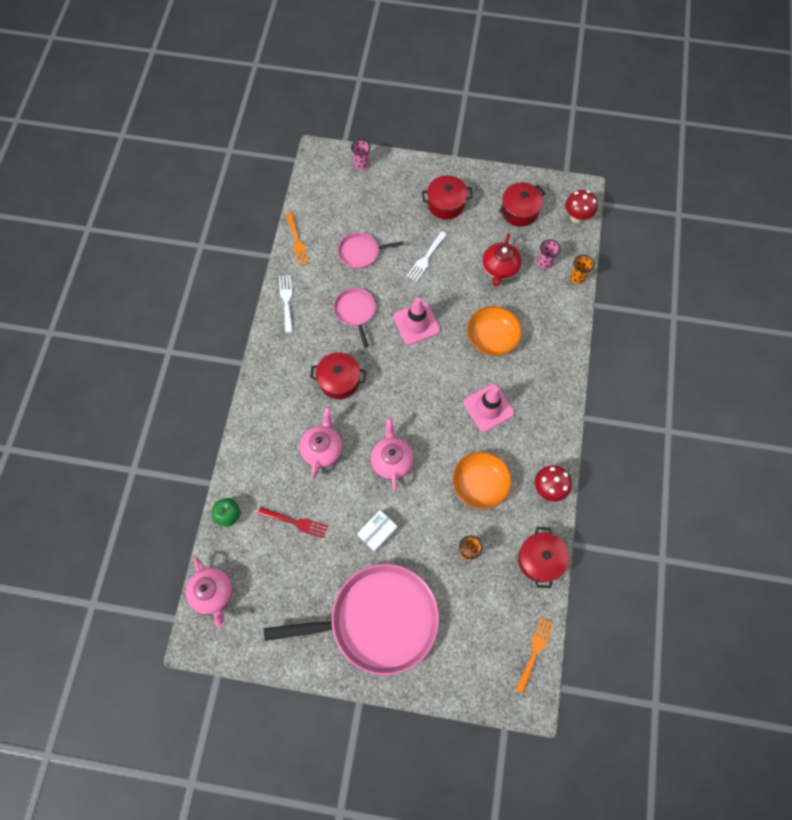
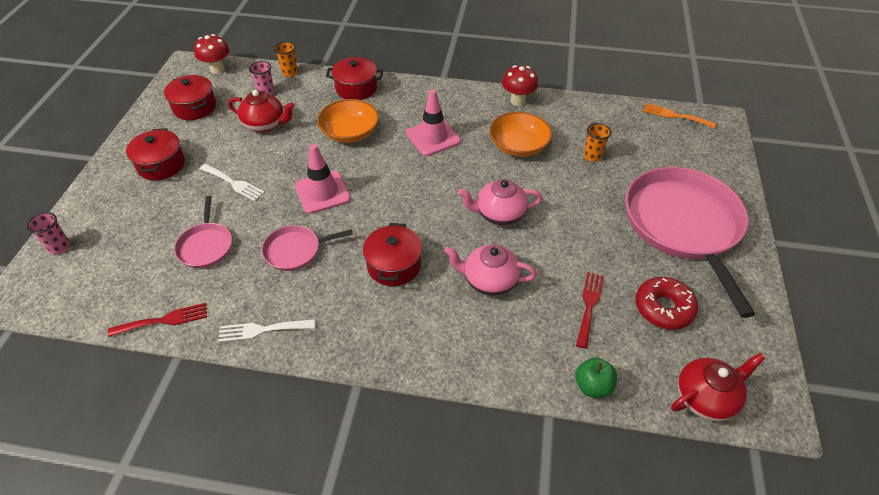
camera: 90 degrees left, 20 degrees down
(213, 593) = (705, 397): pink teapot -> red teapot
(291, 580) = (663, 308): none -> red donut
(297, 242) = (164, 320): orange fork -> red fork
(377, 532) = (586, 226): white box -> none
(540, 559) = (589, 109): red pot -> red pot (356, 88)

